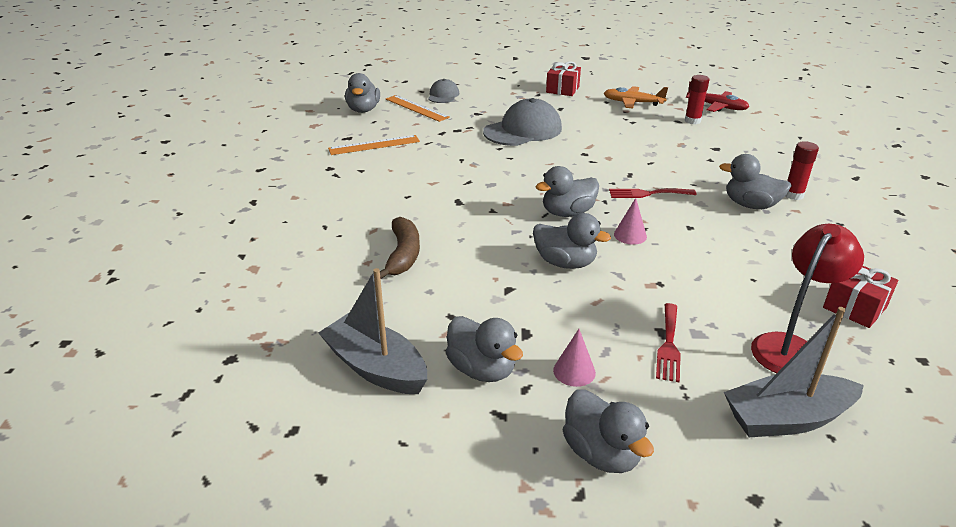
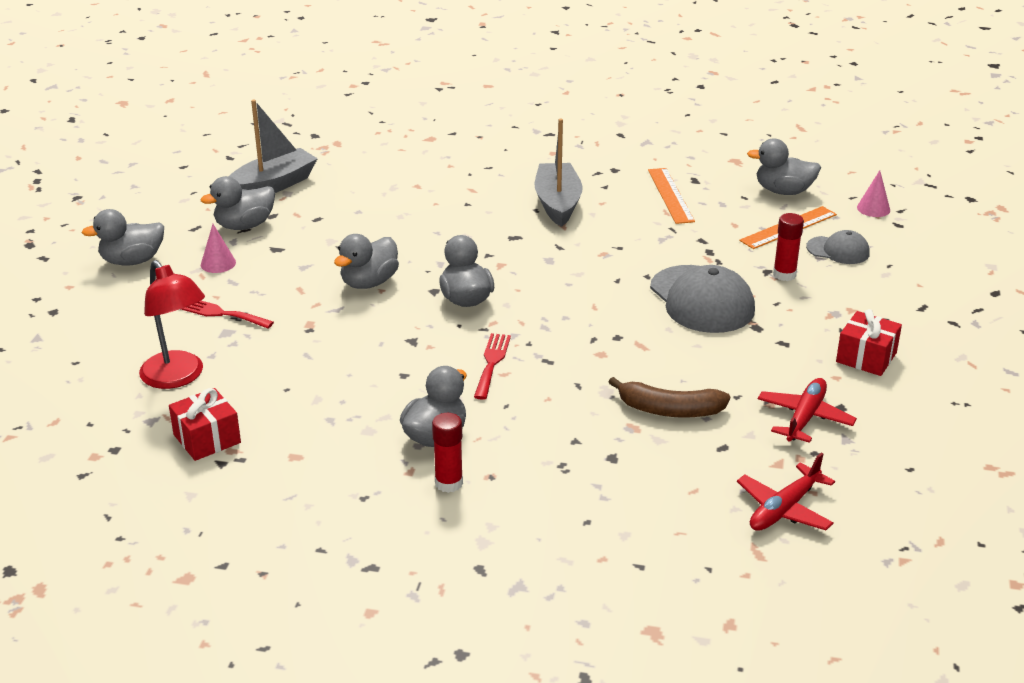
camera: 100 degrees right, 0 degrees up
(403, 255) = (421, 202): brown banana -> brown banana (669, 410)
(630, 235) = (403, 330): pink cone -> pink cone (873, 208)
(633, 103) = (804, 418): orange plane -> red plane
(692, 121) = (721, 463): red glue stick -> red glue stick (784, 274)
(786, 419) = (106, 347): grey boat -> grey boat (557, 203)

